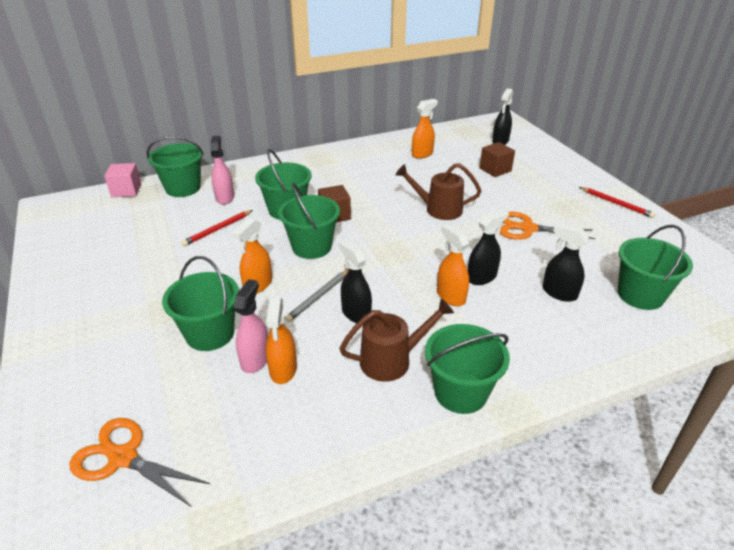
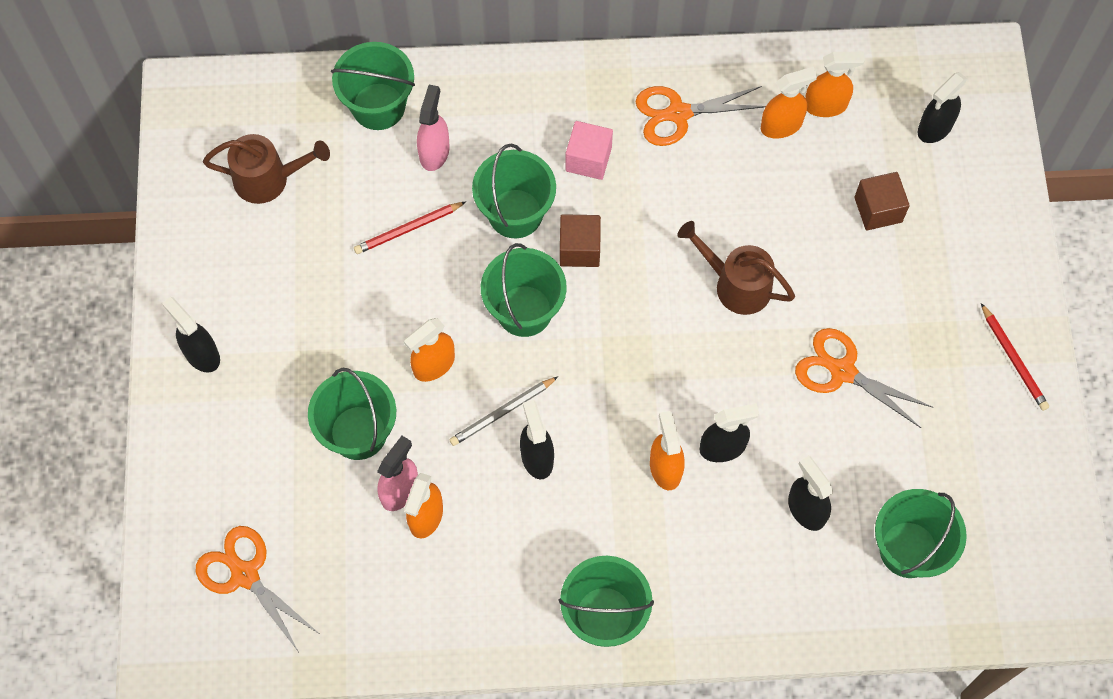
camera: 20 degrees right, 30 degrees up
(68, 320) = (201, 354): none -> black spray bottle
(126, 191) = (296, 87): pink cube -> pink cube (588, 159)
(364, 160) = (679, 114): none -> orange scissors
(392, 360) = (550, 545): brown watering can -> brown watering can (269, 179)
(440, 144) = (826, 105): none -> orange spray bottle

